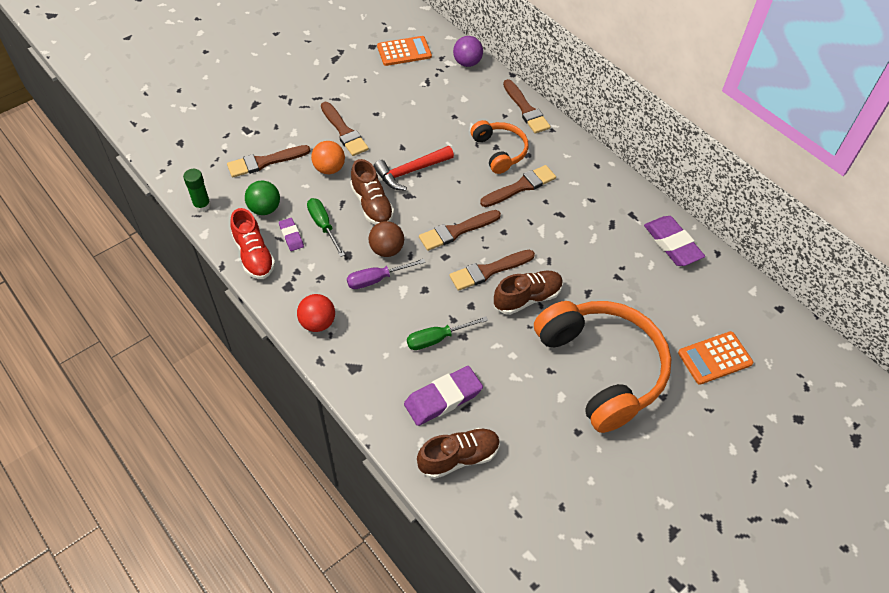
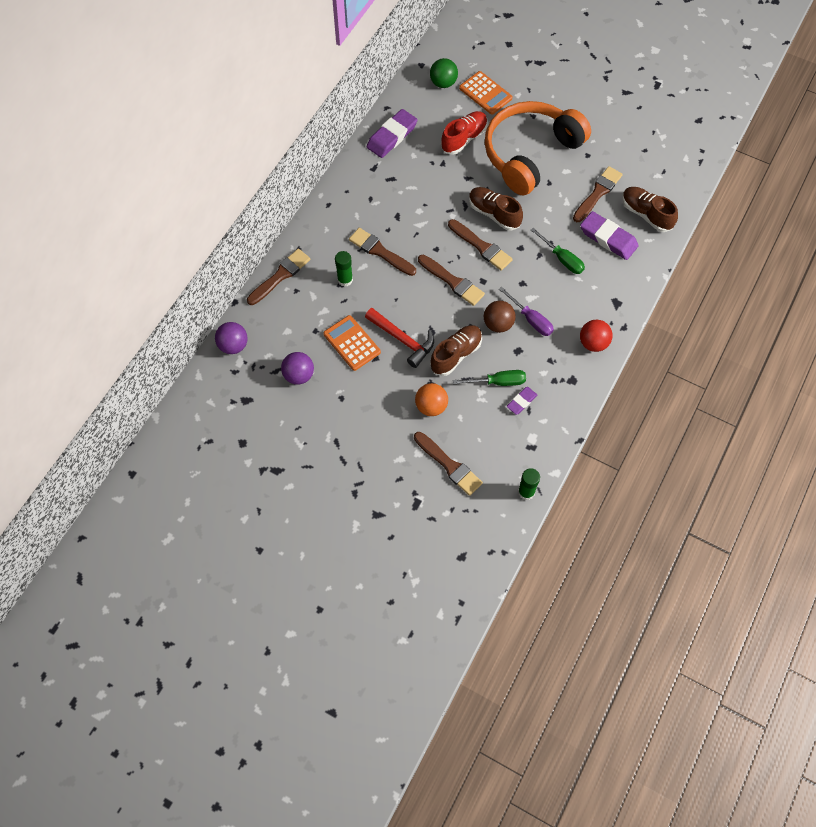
camera: 110 degrees left, 10 degrees up
(254, 255) = (556, 420): red shoe -> red shoe (464, 138)
(265, 209) = (503, 437): green ball -> green ball (443, 83)
(323, 226) = (498, 382): green screwdriver -> green screwdriver turned 135 degrees counterclockwise
(344, 131) = (378, 415): brown brush -> brown brush (597, 193)
(404, 51) = (239, 409): orange calculator -> orange calculator (352, 343)
(414, 94) = (299, 375): none -> purple ball
(499, 151) = (345, 280): orange headphones -> green glue stick

